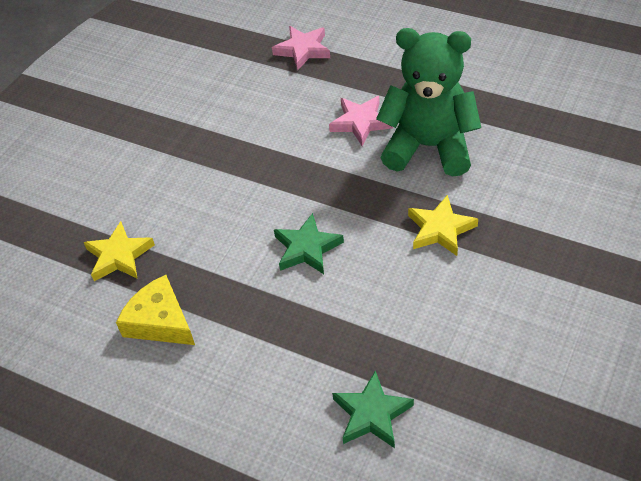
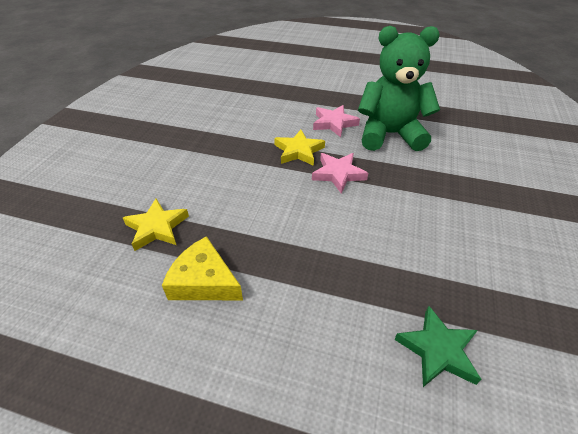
camera: 15 degrees left, 5 degrees down
(303, 50) = (277, 86): pink star -> pink star (338, 174)
(307, 248) = (323, 208): green star -> none
(440, 229) = (424, 186): yellow star -> yellow star (299, 151)

